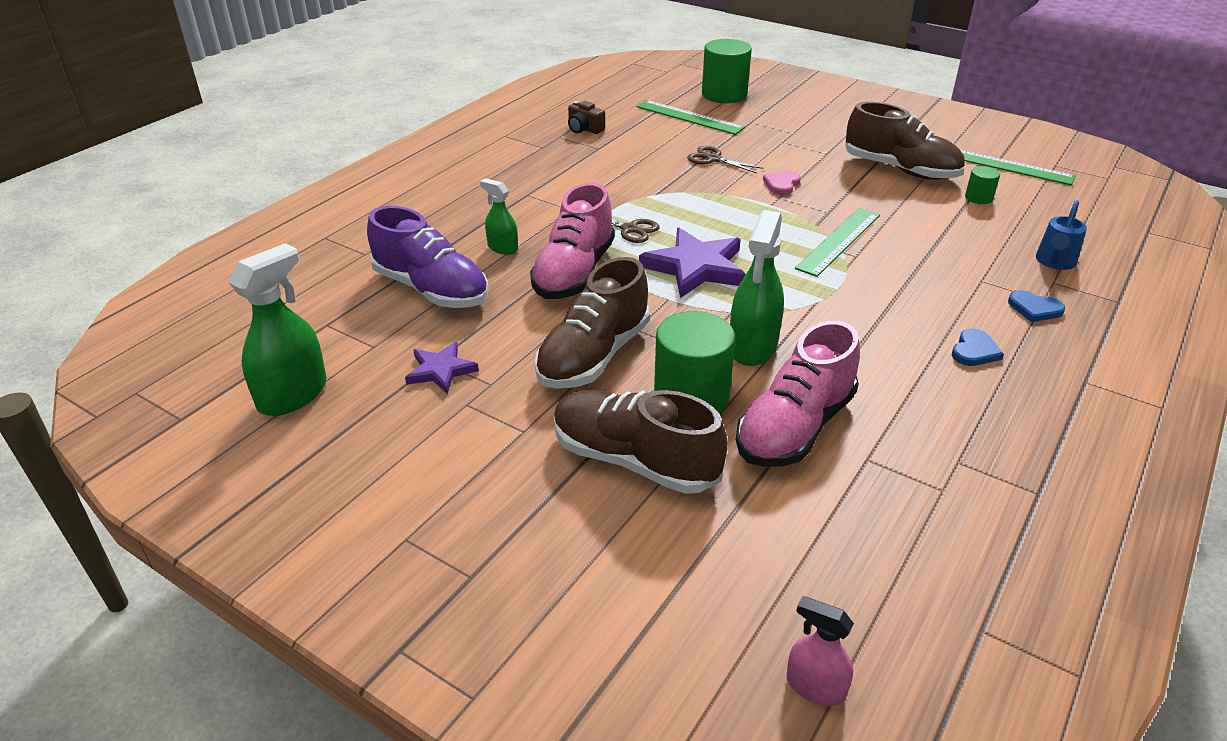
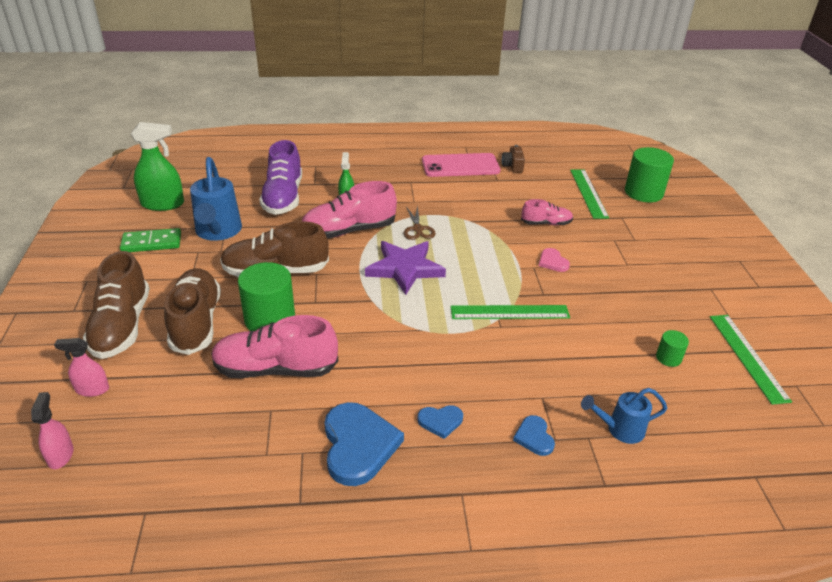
camera: 50 degrees right, 0 degrees up
(387, 439) = (151, 243): none -> green domino
(440, 370) = (218, 232): purple star -> blue watering can
(539, 154) = (460, 166): none -> pink phone
(692, 610) = (92, 389): none -> pink spray bottle
(713, 159) = (546, 223): brown scissors -> pink shoe
(753, 346) = (343, 322): green spray bottle -> none
(781, 184) = (552, 262): pink heart -> pink heart turned 105 degrees counterclockwise
(900, 170) = (654, 305): brown shoe -> brown shoe (122, 326)
(974, 417) = (358, 445): none -> blue heart

